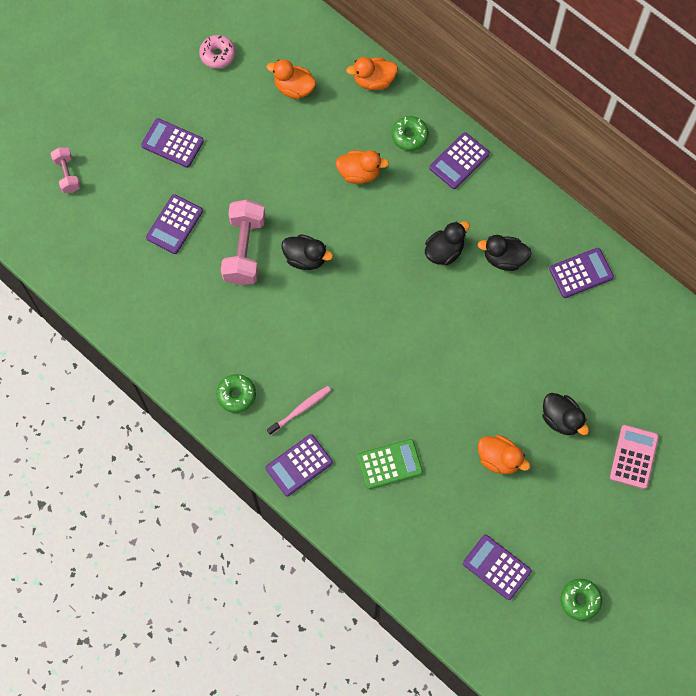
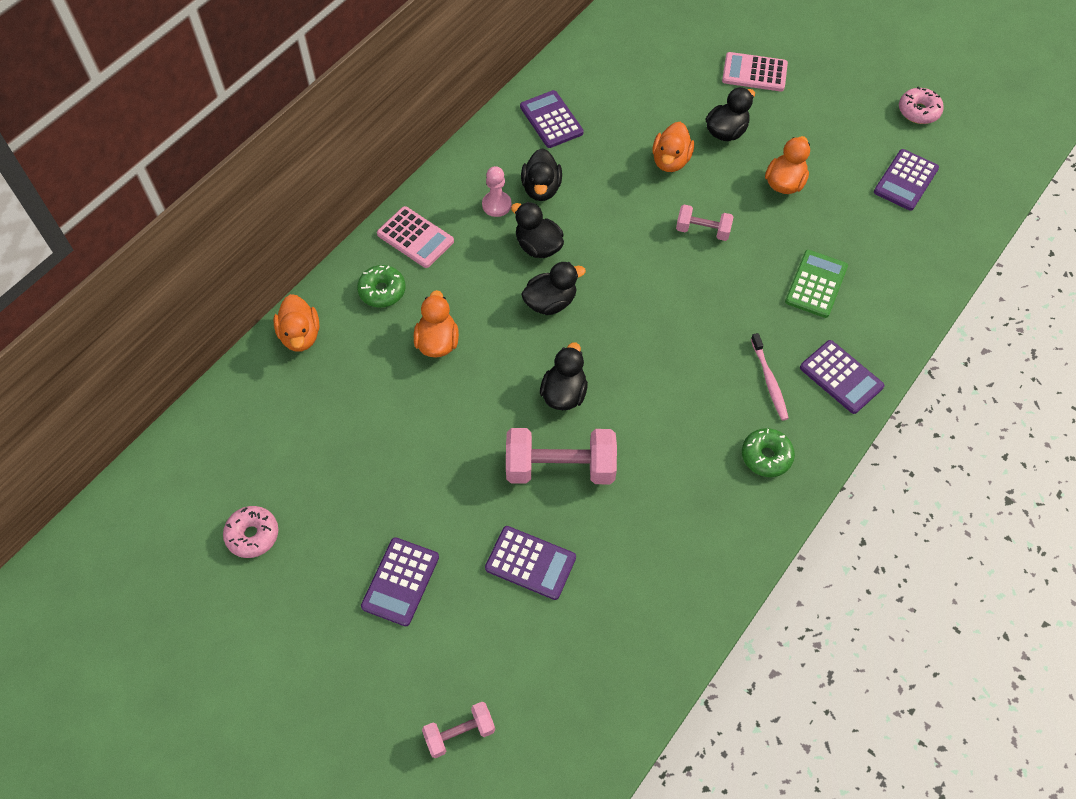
camera: 95 degrees left, 10 degrees down
(294, 88) = (310, 429): orange duck -> orange duck (670, 161)
(301, 409) = (769, 381): pink toothbrush -> pink toothbrush turned 150 degrees counterclockwise
(389, 256) = (550, 302): none -> black duck
(390, 464) = (816, 284): green calculator -> green calculator turned 45 degrees clockwise
(451, 382) = (702, 230): none -> pink dumbbell
(459, 161) = (415, 237): purple calculator -> pink calculator
(489, 223) = (496, 205): none -> pink pawn
(580, 600) = (918, 111): green donut -> pink donut

